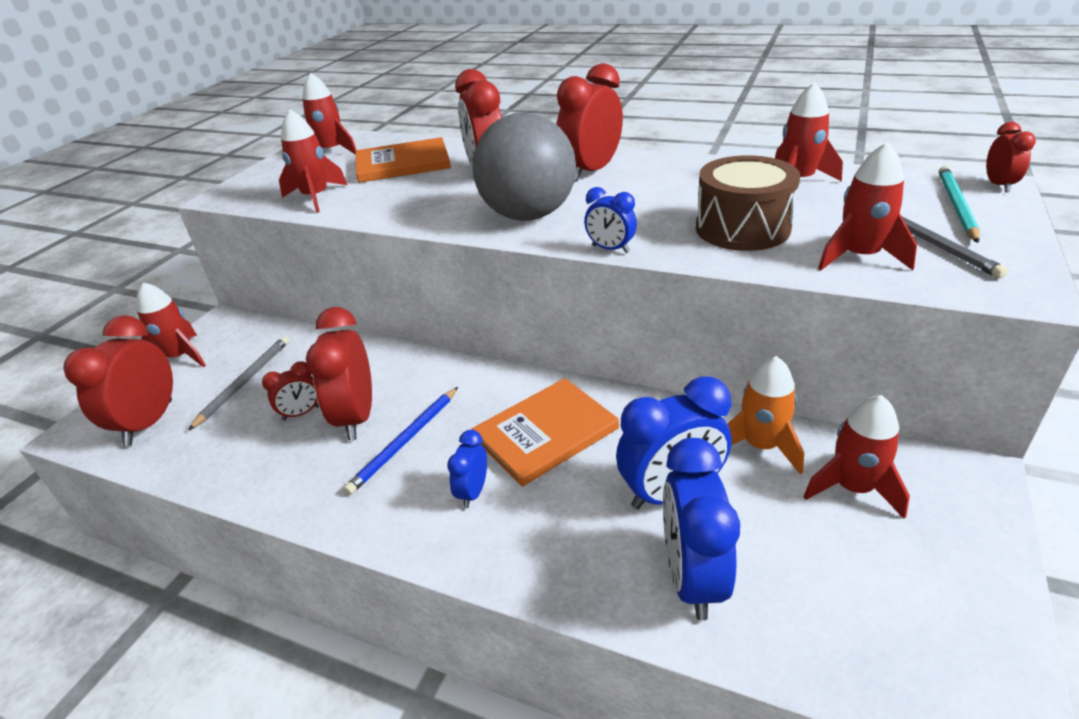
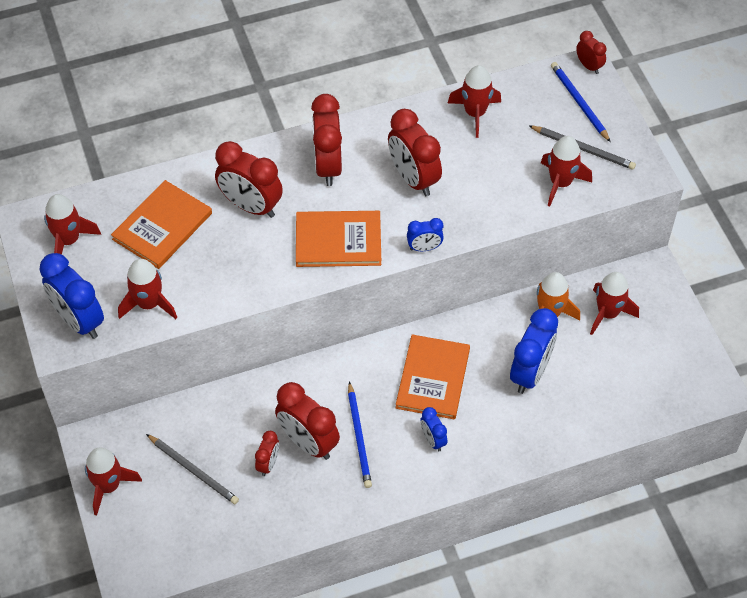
camera: 45 degrees left, 20 degrees up
(149, 423) = (172, 539): red clock -> red clock (413, 178)
(245, 382) = (193, 470): grey pencil -> grey pencil turned 150 degrees clockwise
(528, 215) = (338, 240): grey ball -> orange book
(692, 577) = (574, 411): blue clock -> blue clock (79, 321)
(742, 228) = (481, 186): brown drum -> none
(956, 206) = (579, 102): turquoise pencil -> blue pencil

